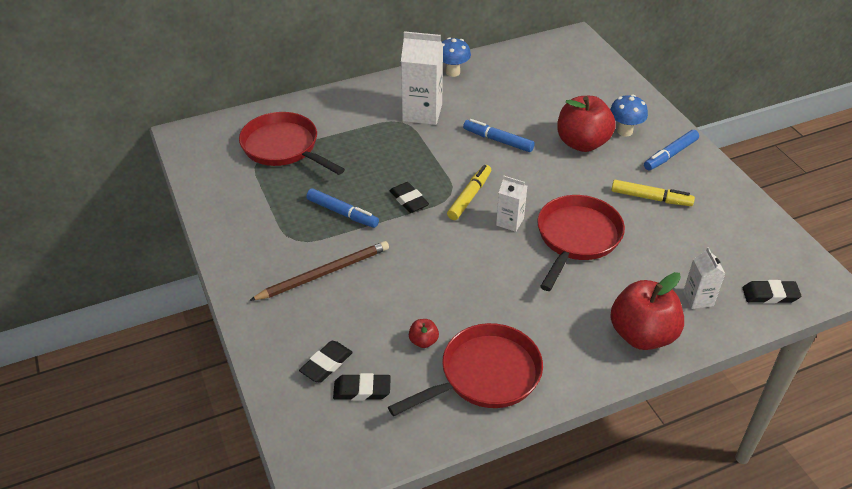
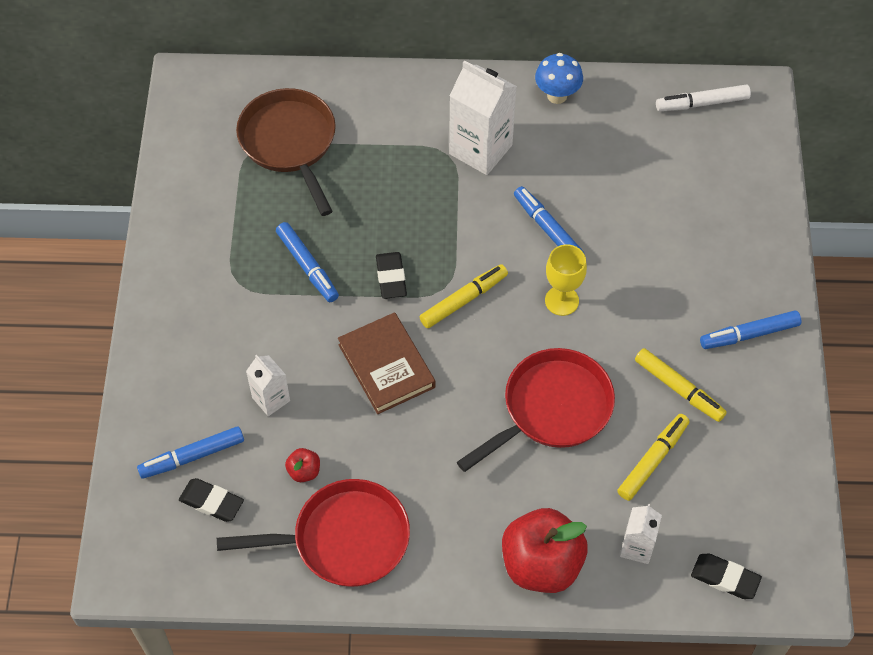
camera: 25 degrees right, 15 degrees up
(284, 148) = (290, 143): red pan -> brown pan
(324, 273) = (246, 341): brown pencil -> none
(326, 364) = (192, 456): black eraser -> blue marker
(441, 253) = (386, 366): none -> brown book
(510, 222) = (488, 355): white carton -> white carton (271, 399)
(536, 175) = (561, 301): none -> yellow goblet
(546, 51) = (702, 103): none -> white marker
(582, 143) = (649, 273): red apple -> none
(624, 131) = (716, 275): blue mushroom -> none
(666, 244) = (652, 460): none -> yellow marker

